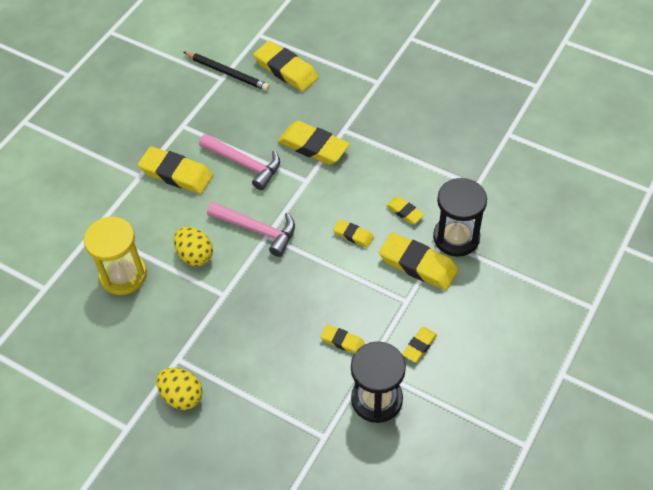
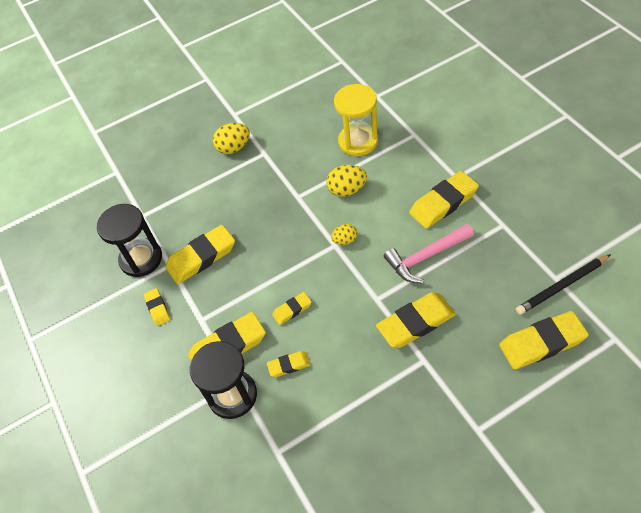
camera: 125 degrees right, 0 degrees up
(257, 230) = (345, 240): pink hammer -> yellow egg
(342, 341) = (201, 257): yellow eraser -> yellow eraser, size x1.91

